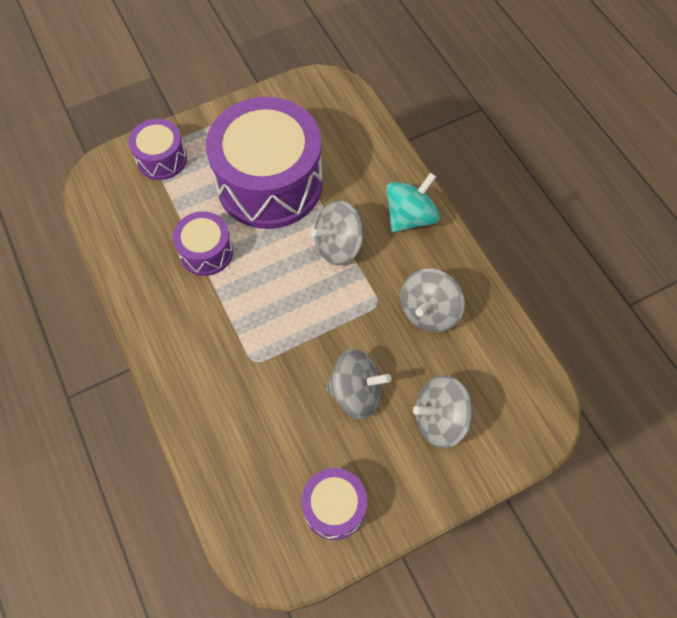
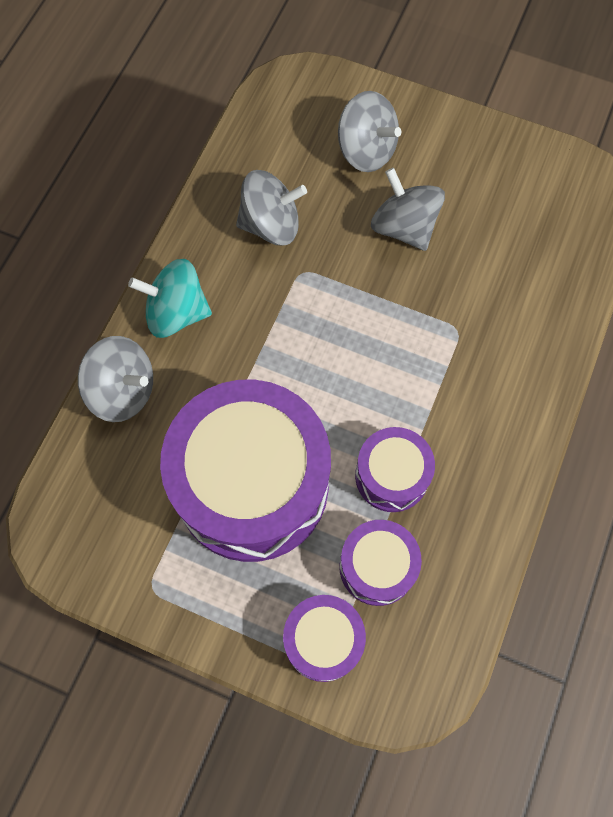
camera: 130 degrees left, 5 degrees up
(334, 507) = (511, 174): purple drum -> purple drum (377, 567)
(338, 245) = (269, 353): grey spinning top -> grey spinning top (123, 391)

